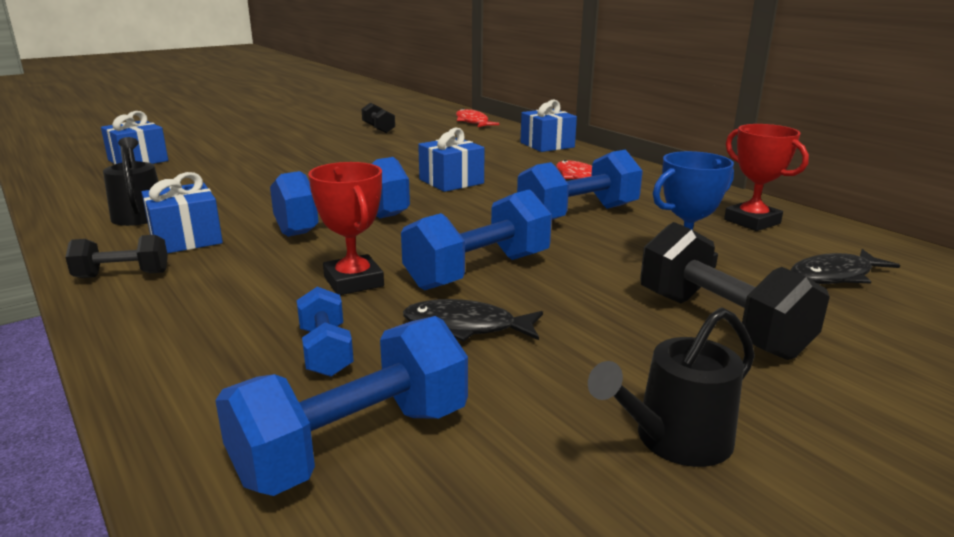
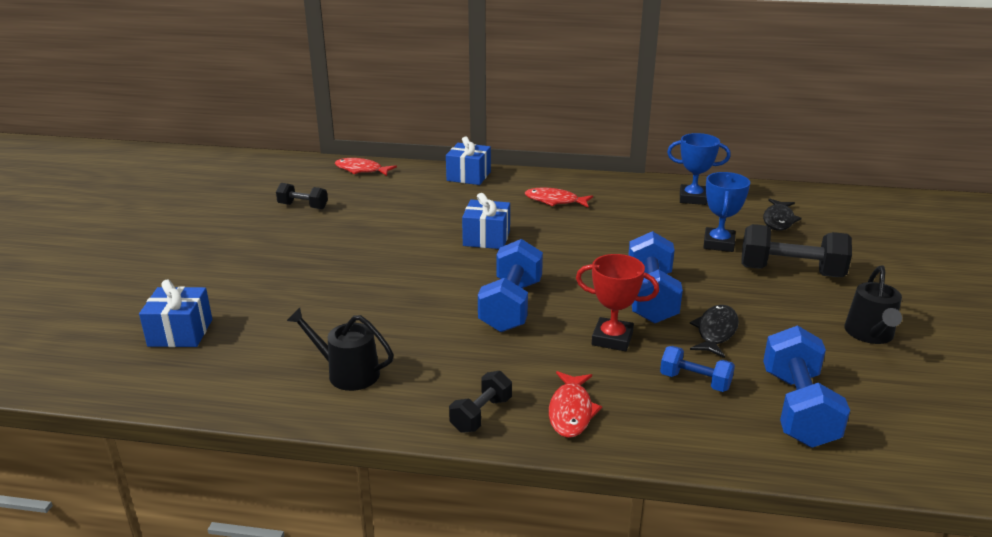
camera: 45 degrees left, 5 degrees up
(173, 309) = (571, 411): none -> red fish
(186, 239) = (444, 370): blue gift -> none
(466, 327) = (715, 332): black fish -> black fish turned 150 degrees clockwise
(578, 215) = (612, 232): blue dumbbell -> none
(752, 221) = (692, 198): red trophy -> blue trophy

